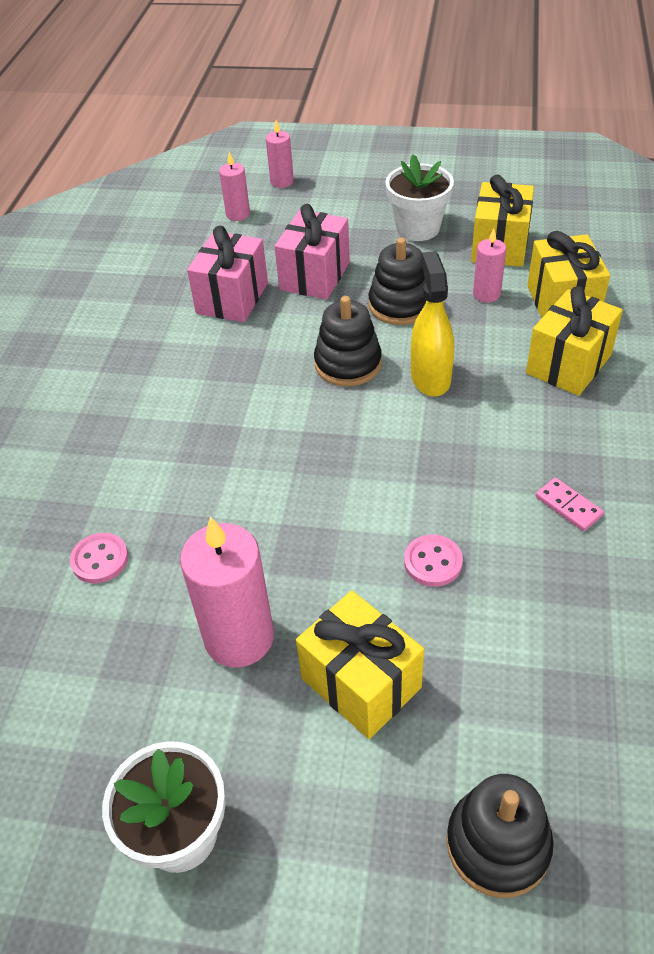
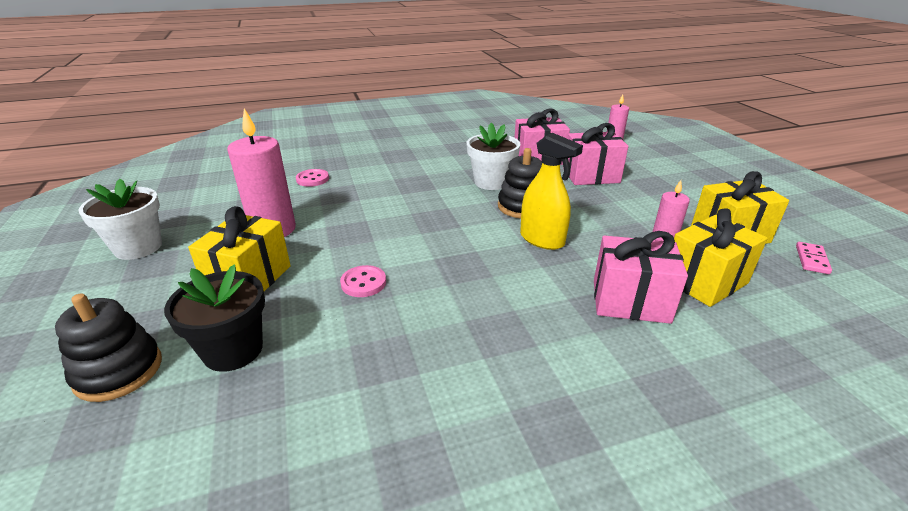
camera: 60 degrees right, 15 degrees down
(282, 181) = (664, 144): pink candle -> none
(400, 305) = (602, 210): black stacking toy -> none
(418, 228) = (694, 197): white flower pot -> white flower pot (491, 182)
(430, 378) = (542, 239): yellow spray bottle -> yellow spray bottle turned 75 degrees clockwise
(507, 715) = (233, 350): none -> black flower pot
(568, 364) = (630, 301): yellow gift -> pink gift
(568, 506) = (460, 337): pink domino -> pink domino (812, 259)

